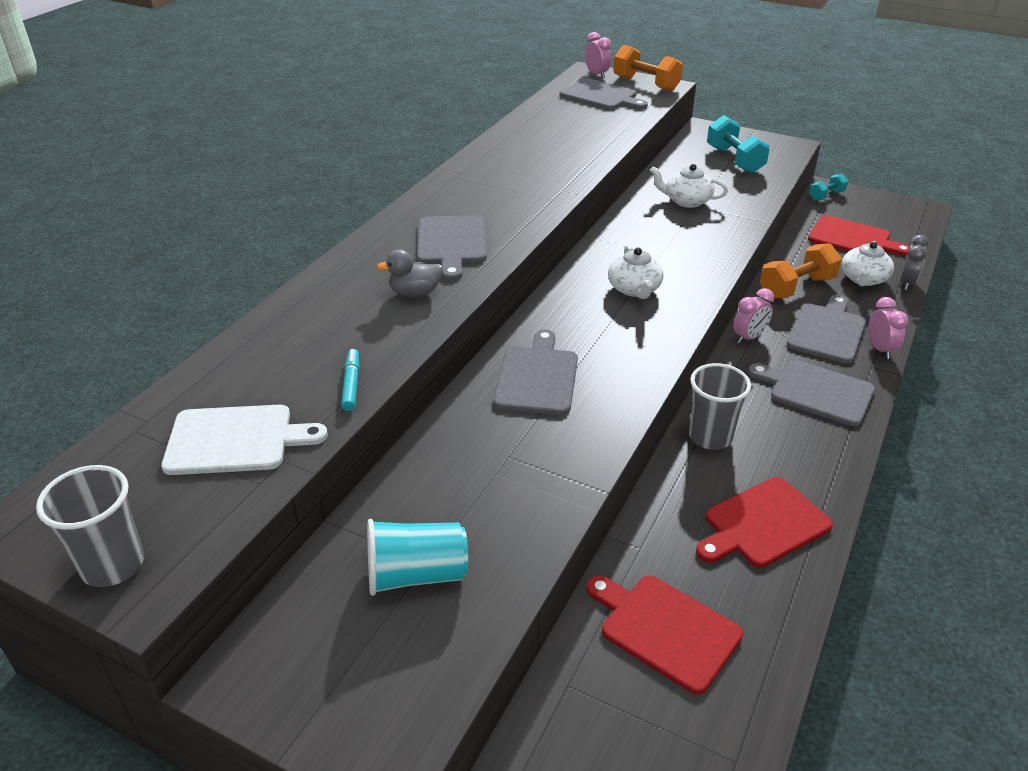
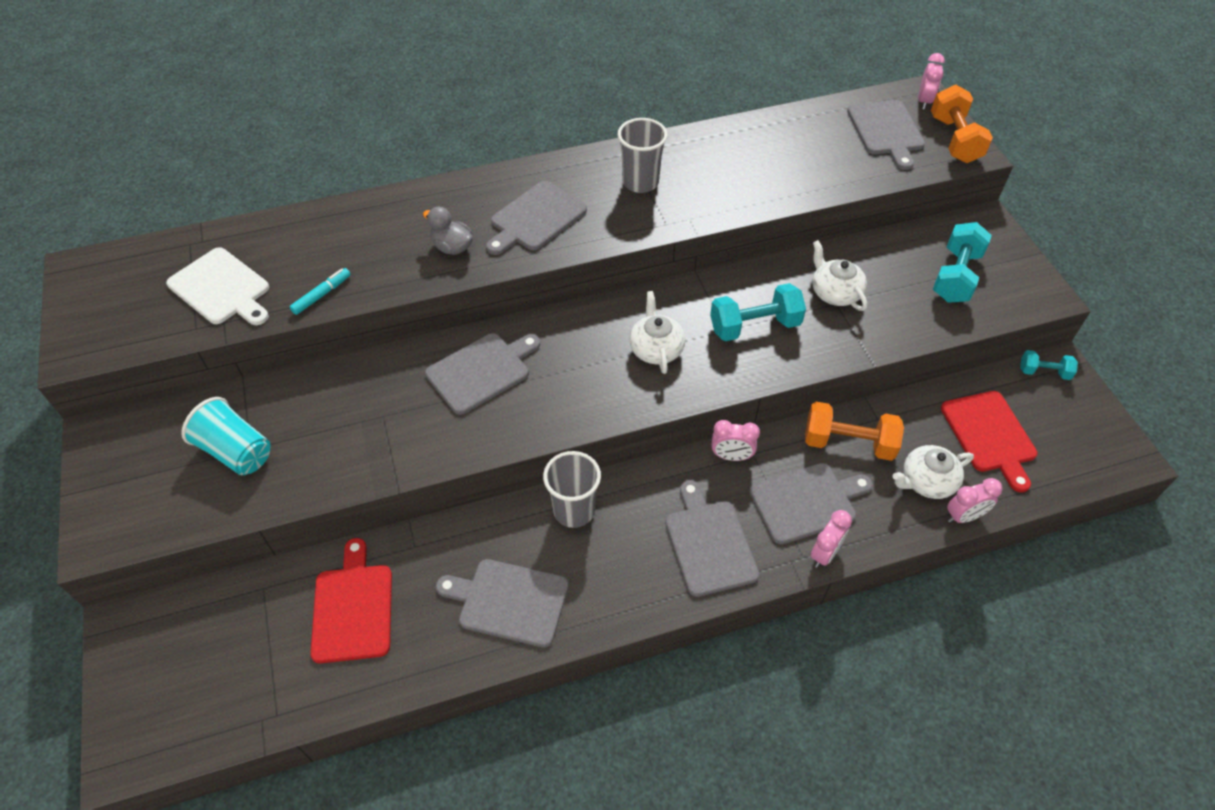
camera: 45 degrees right, 15 degrees up
(113, 565) = (84, 325): grey cup -> grey cup (640, 182)
(634, 289) = (656, 348): white teapot -> white teapot turned 135 degrees clockwise
(672, 242) = (754, 326): none -> turquoise dumbbell
(763, 524) = (509, 601): red cutting board -> grey cutting board
(906, 283) = (963, 516): grey clock -> pink clock

